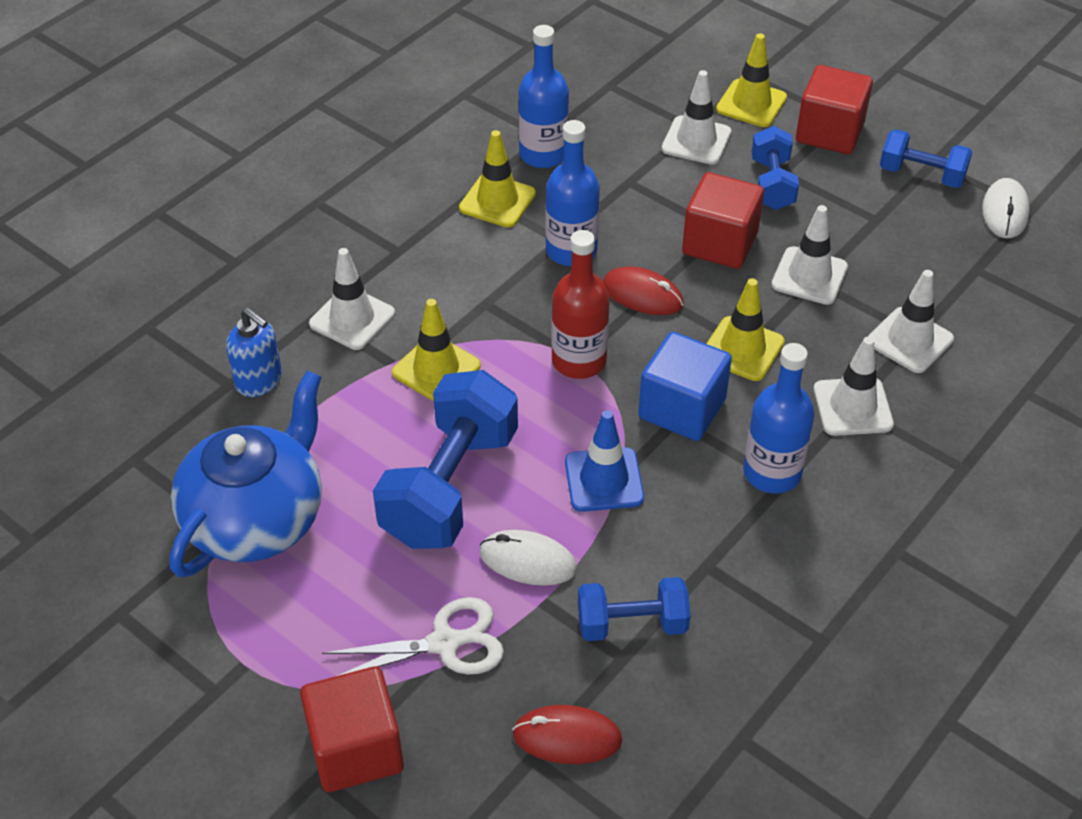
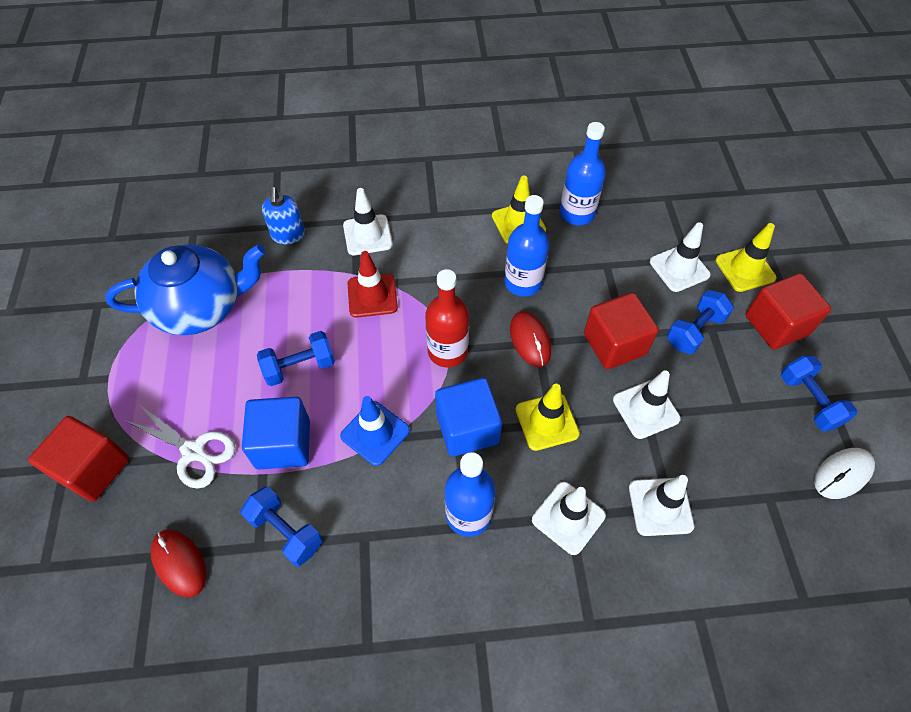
camera: 45 degrees right, 10 degrees up
(436, 369) = (372, 296): yellow traffic cone -> red traffic cone
(449, 486) = (299, 367): blue dumbbell -> blue dumbbell, size x0.56
(527, 561) = (283, 444): white mouse -> blue cube

